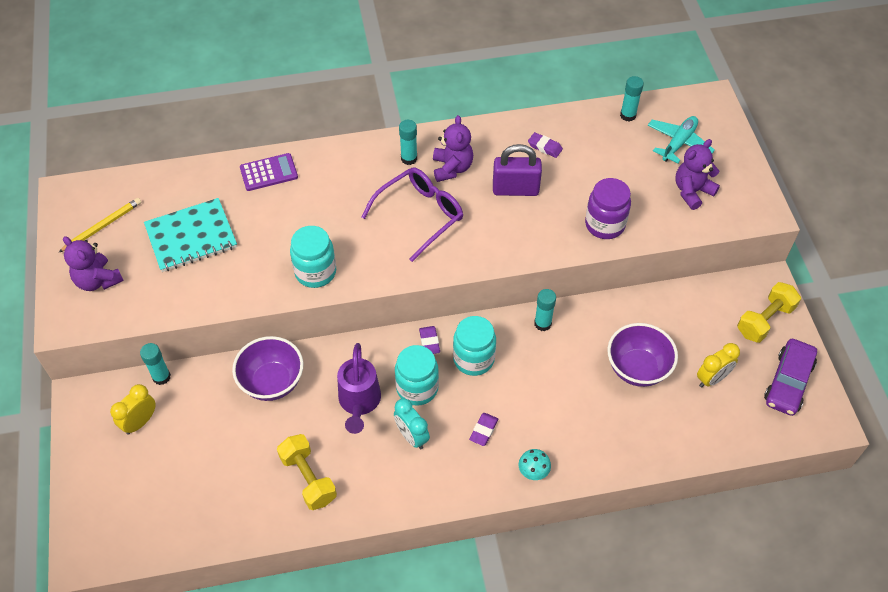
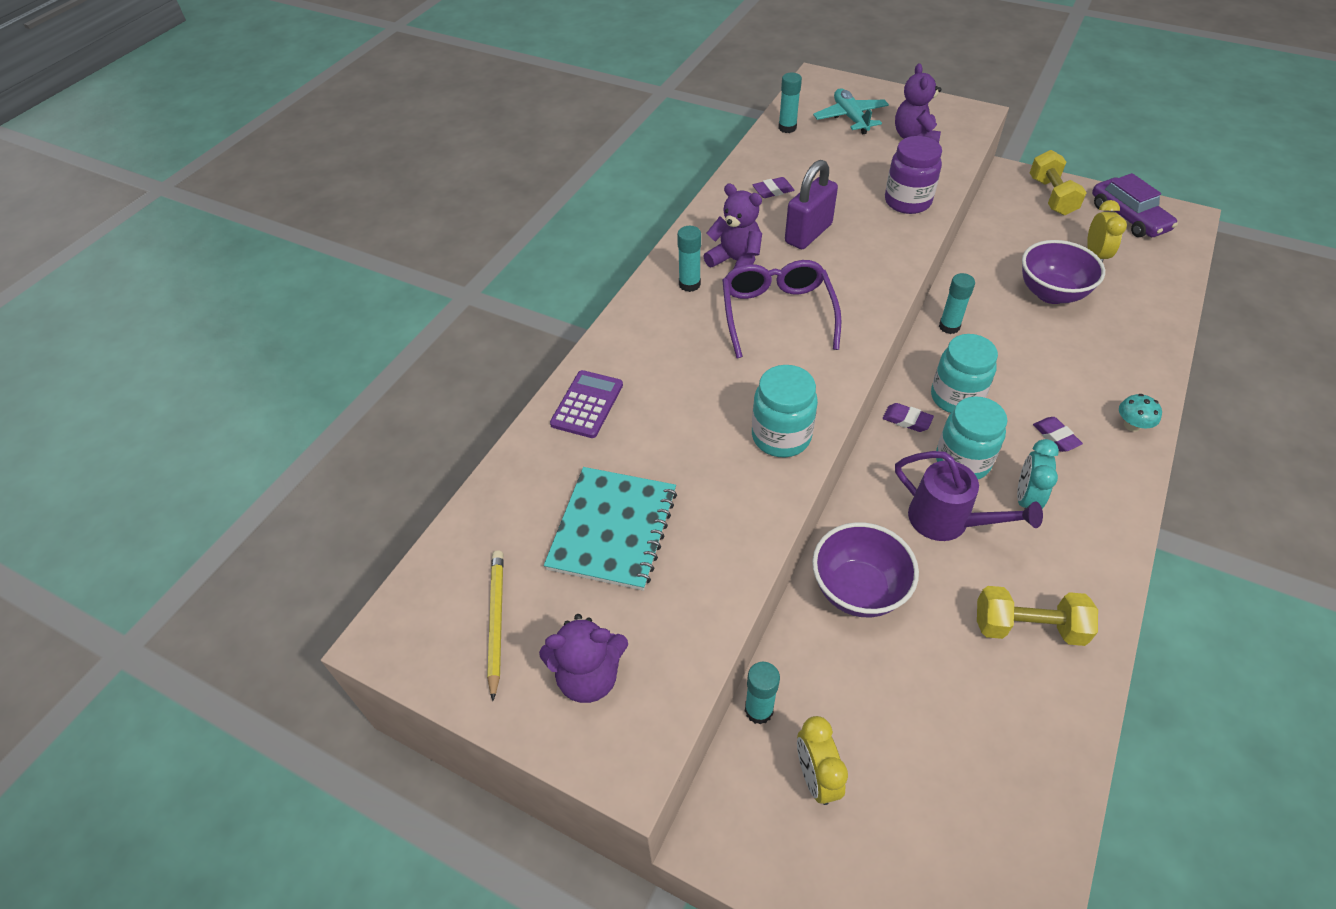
camera: 50 degrees left, 5 degrees down
(412, 436) = (1026, 499): turquoise clock -> turquoise clock turned 105 degrees clockwise

